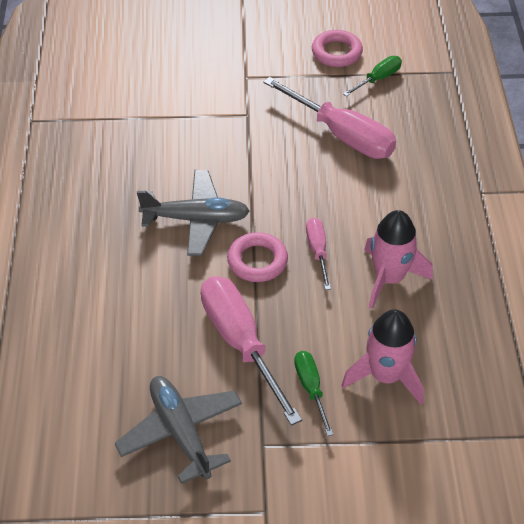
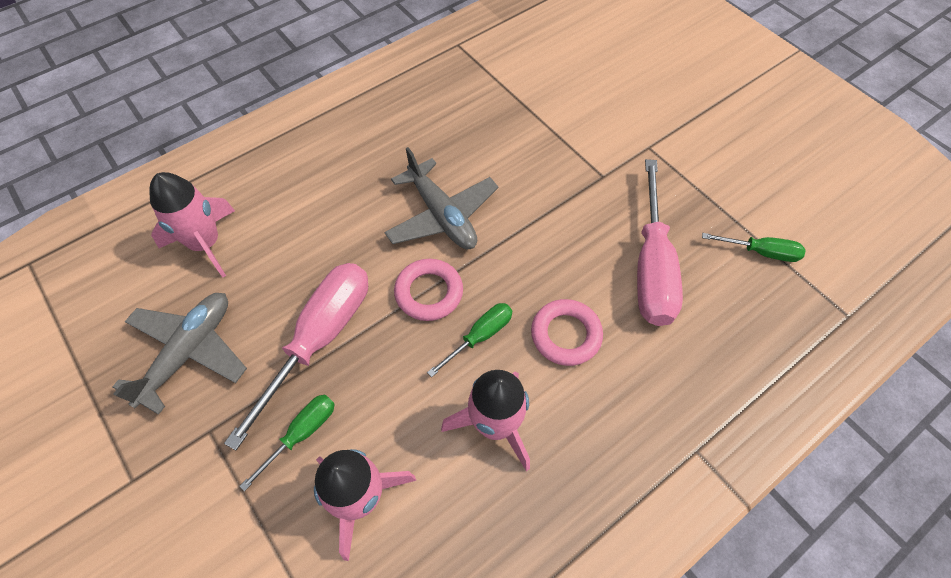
camera: 55 degrees right, 10 degrees up
(80, 380) = (206, 243): none -> pink rocket
(317, 251) = (480, 336): pink screwdriver -> green screwdriver
(336, 52) = (758, 196): pink ring -> pink ring (566, 335)

